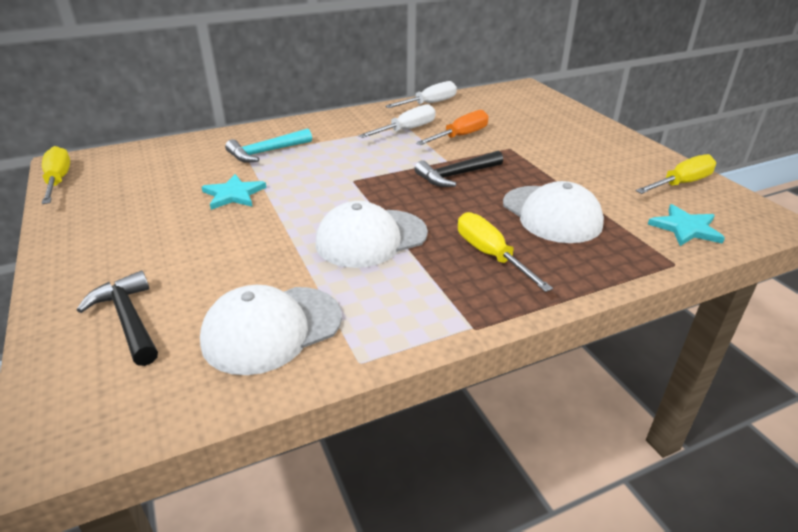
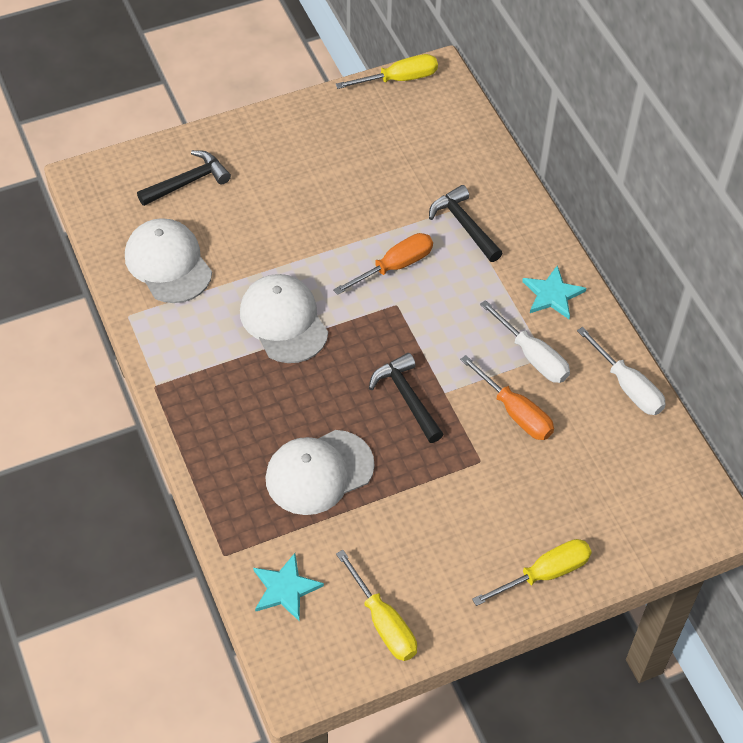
camera: 90 degrees right, 20 degrees up
(234, 194) = (368, 212): turquoise star -> turquoise star (552, 295)
(266, 152) = (464, 225): turquoise hammer -> black hammer
(307, 181) = (394, 266): none -> orange screwdriver
(490, 255) = (250, 409): yellow screwdriver -> yellow screwdriver (544, 574)

